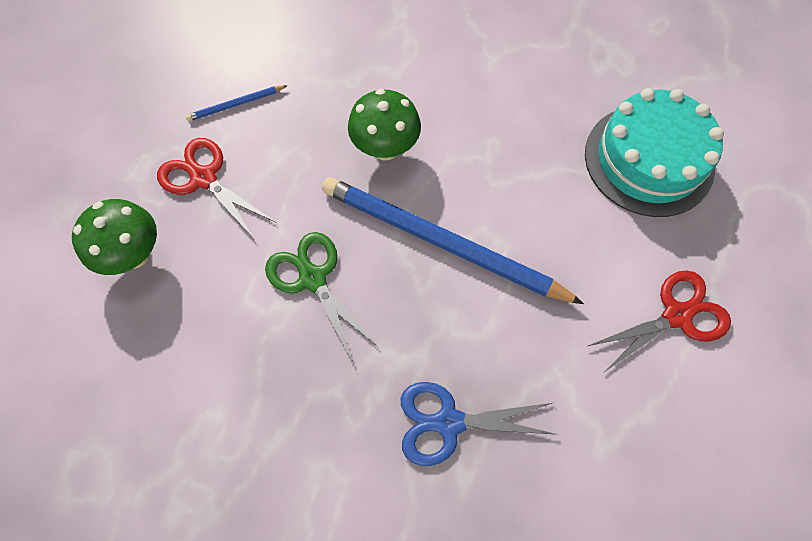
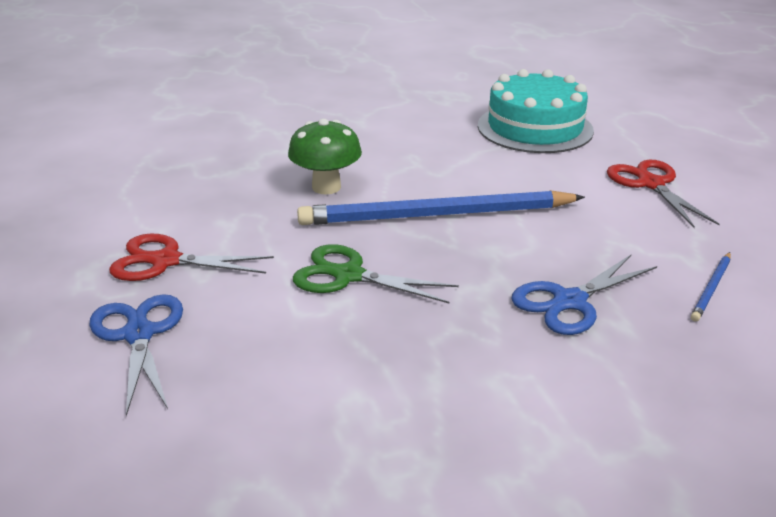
camera: 35 degrees left, 35 degrees down
(134, 255) = (139, 334): green mushroom -> blue scissors
(236, 105) = (151, 211): blue pencil -> blue pencil (711, 288)
(677, 315) = (651, 184): red scissors -> red scissors turned 45 degrees counterclockwise

